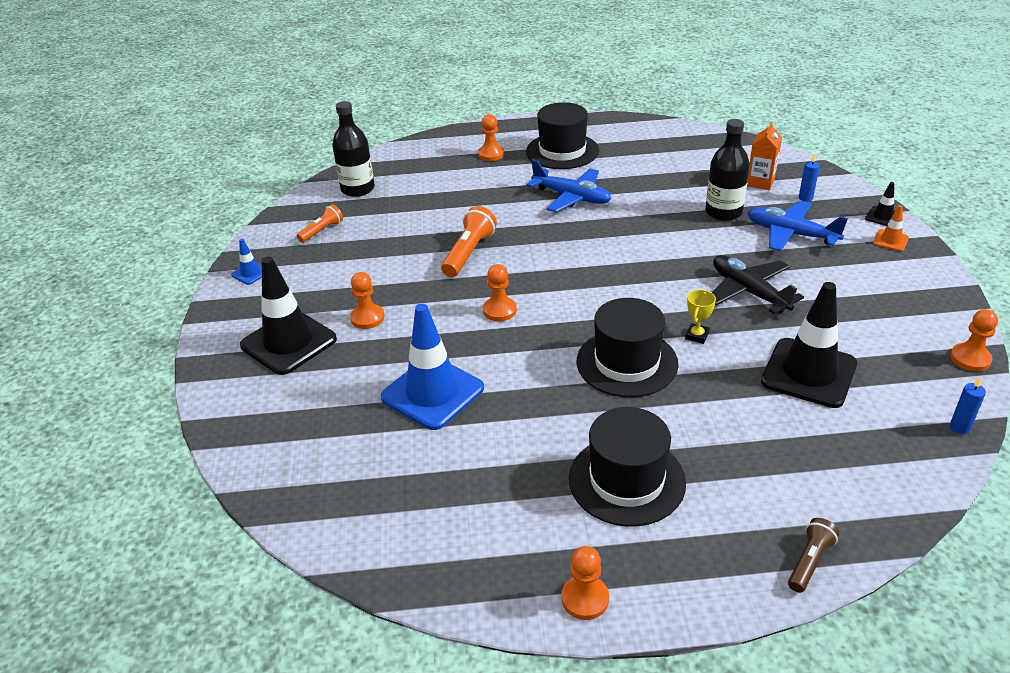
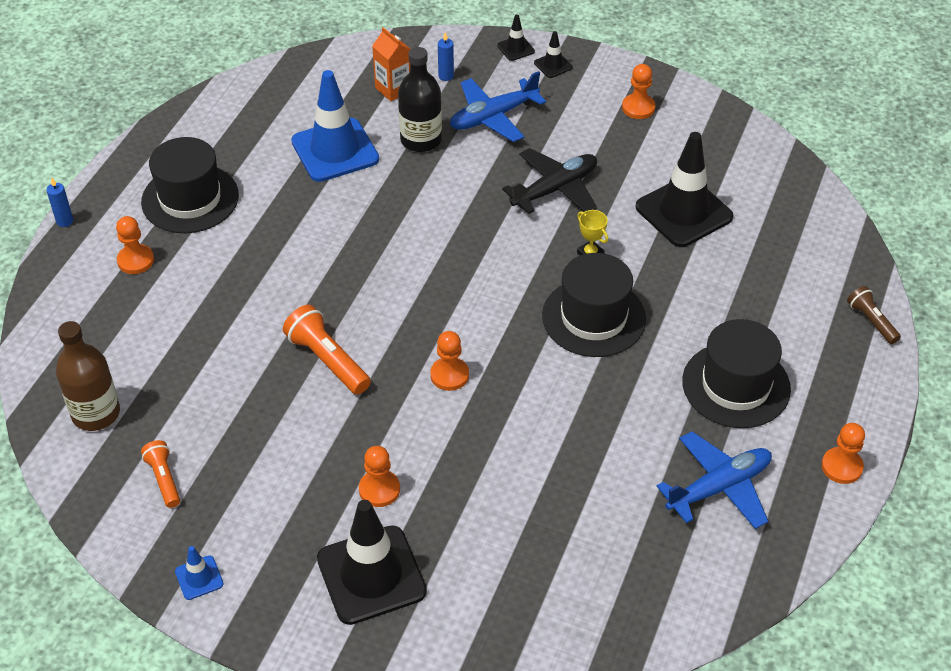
camera: 65 degrees left, 10 degrees up
(357, 189) = (96, 413): black bottle -> brown bottle
(432, 393) = (541, 476): blue traffic cone -> blue traffic cone (335, 150)
(571, 197) = (293, 234): blue plane -> blue plane (719, 487)
(749, 292) = (555, 189): black plane -> black plane turned 150 degrees clockwise
(890, 240) = (553, 65): orange traffic cone -> black traffic cone
(959, 427) = (793, 168): blue candle -> blue candle (64, 221)
(970, 359) = (727, 116): orange pawn -> orange pawn (638, 108)

